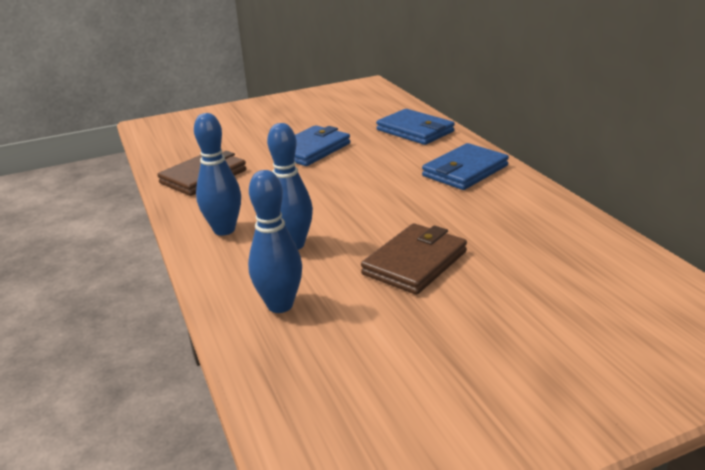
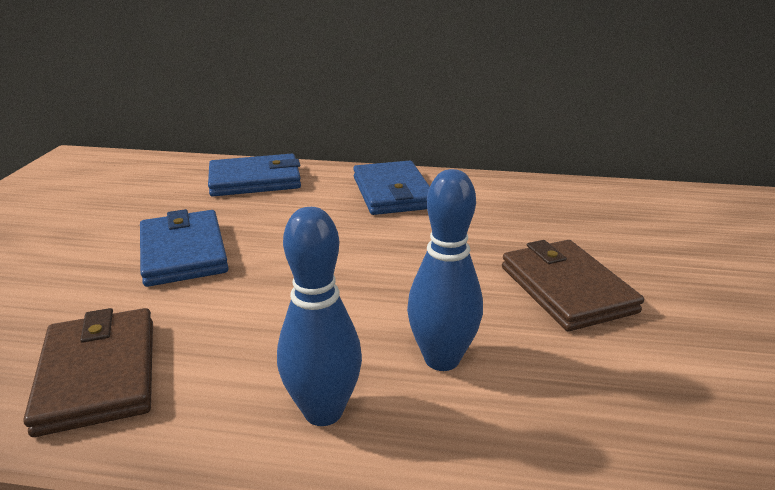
camera: 60 degrees left, 0 degrees up
(280, 305) = (603, 427): blue bowling pin -> none

